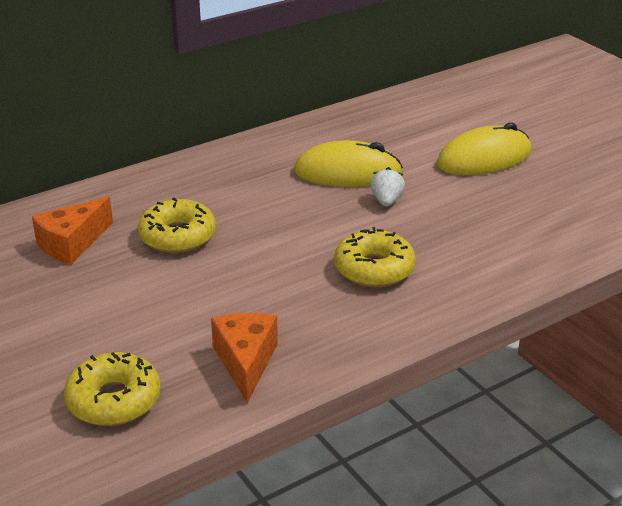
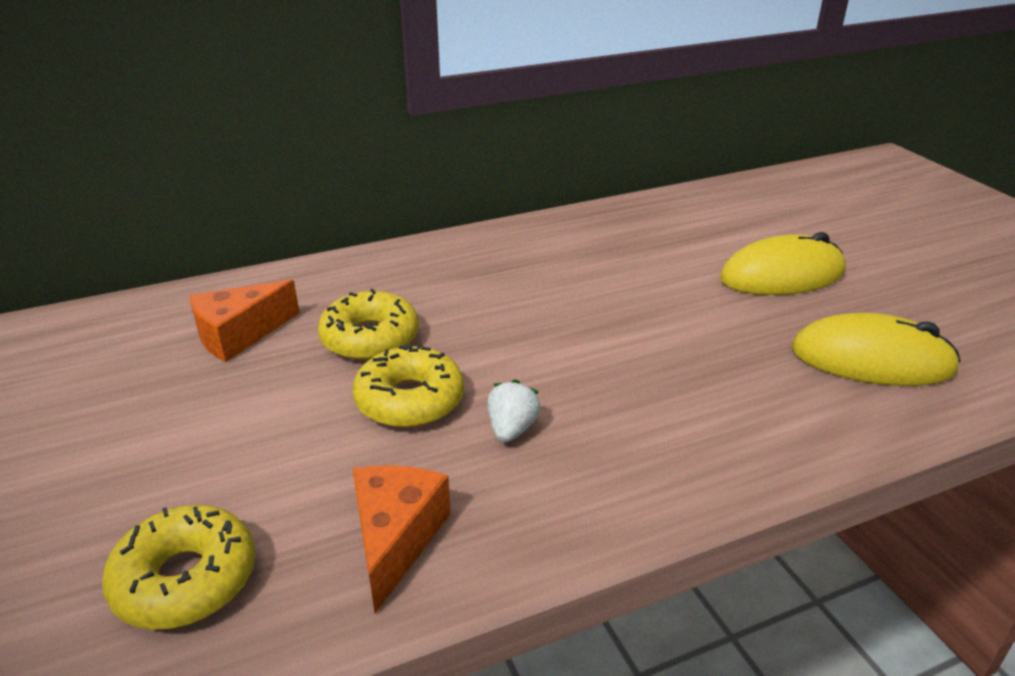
camera: 10 degrees right, 0 degrees up
(347, 172) = (604, 277): yellow mouse -> yellow mouse (872, 360)
(374, 269) = (613, 411): yellow donut -> yellow donut (410, 400)
(386, 201) = (647, 318): white strawberry -> white strawberry (512, 429)

